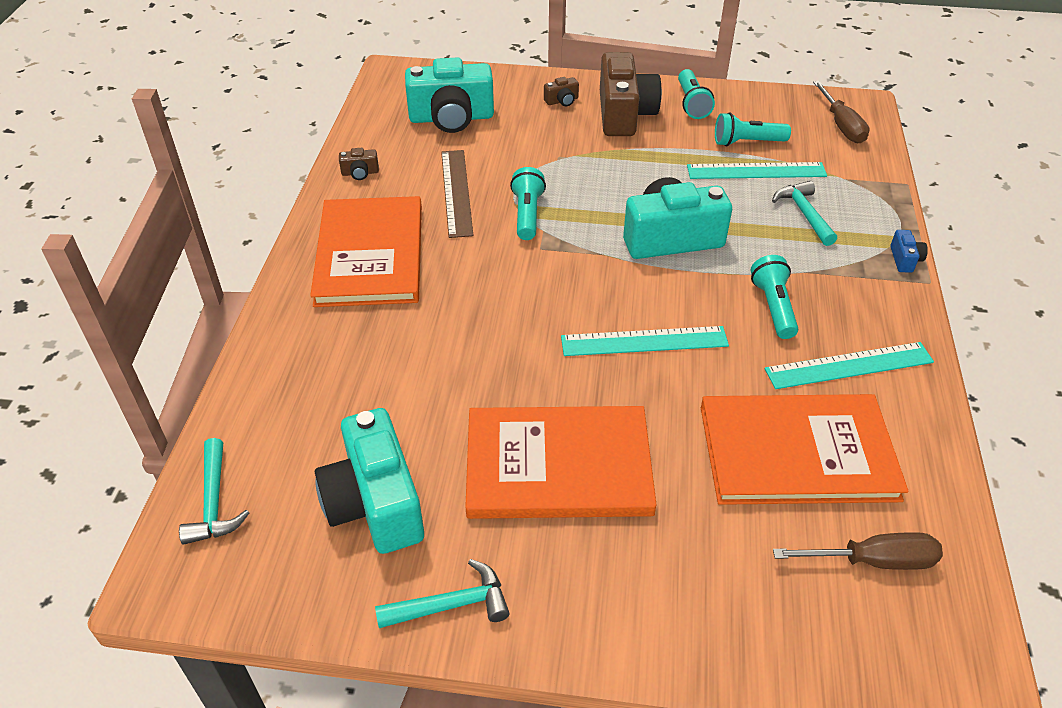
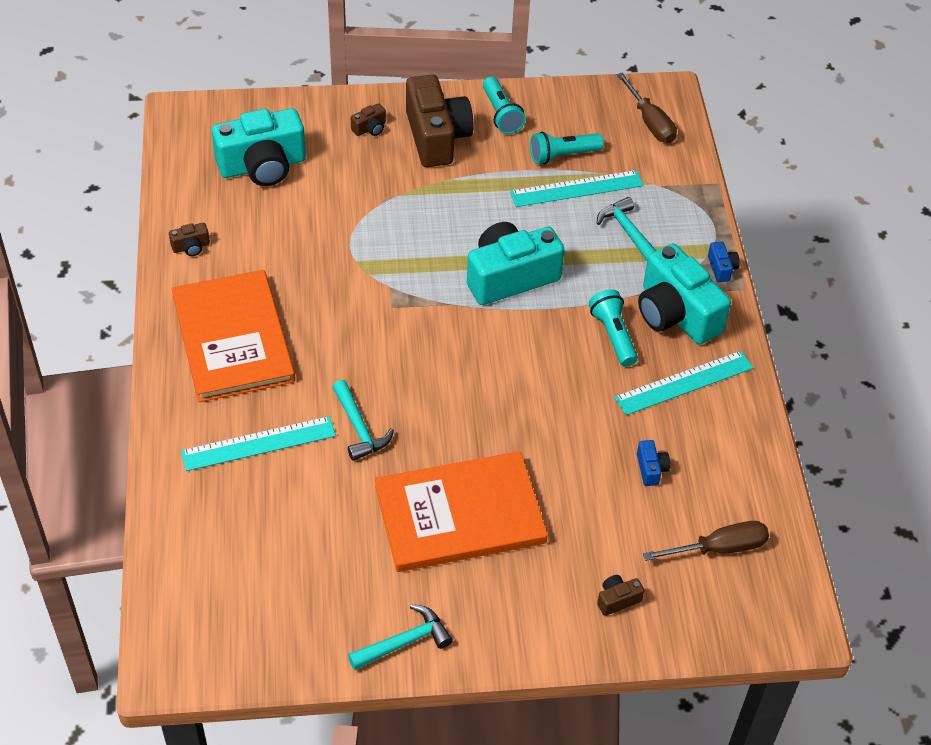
camera: 15 degrees left, 5 degrees up
(214, 503) = (181, 597): turquoise hammer -> turquoise hammer (359, 428)
(375, 503) = (317, 573): turquoise camera -> turquoise camera (676, 314)
(456, 192) = (294, 256): brown ruler -> none
(527, 214) = (370, 271): turquoise flashlight -> none
(644, 341) = (507, 388): turquoise ruler -> turquoise ruler (258, 443)
(731, 602) = (617, 600): none -> brown camera
(797, 452) = (651, 469): orange book -> blue camera

